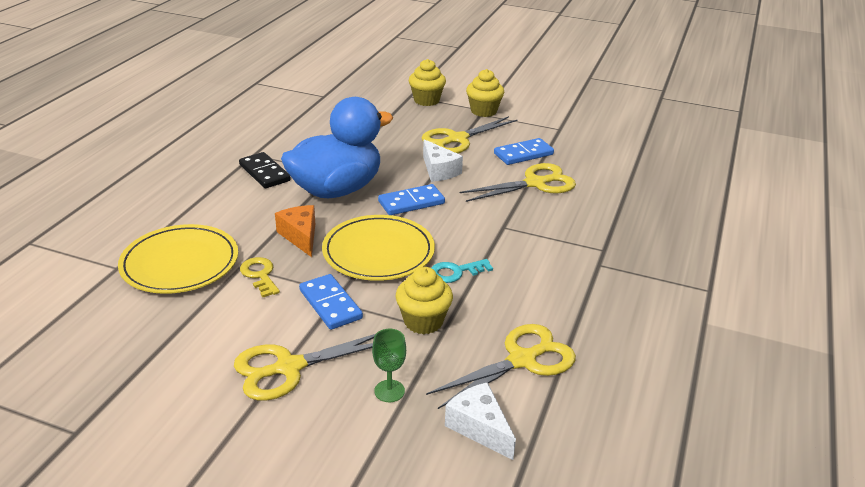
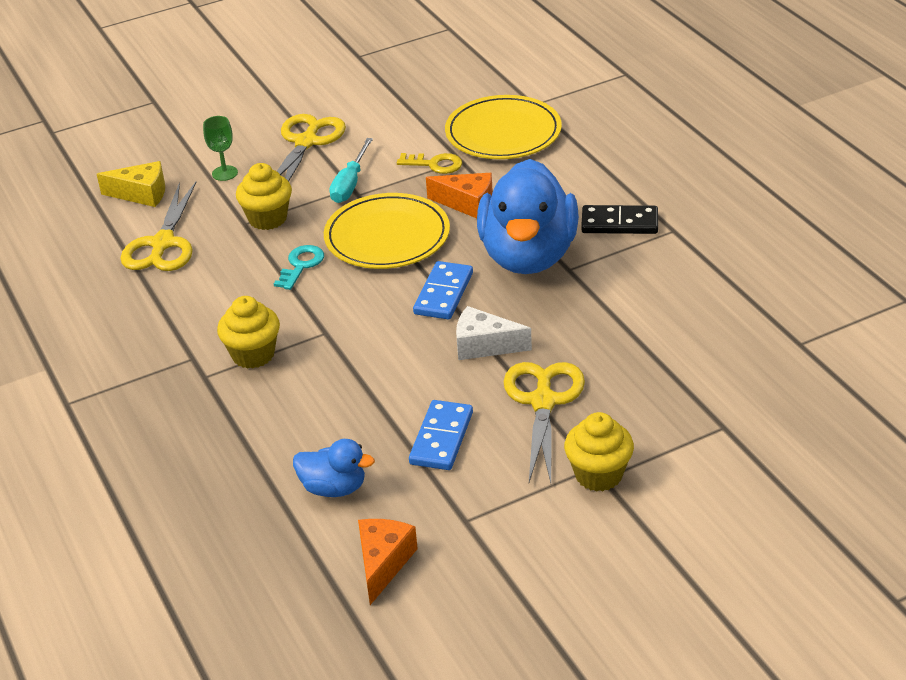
camera: 135 degrees right, 5 degrees up
(330, 304) = (350, 184): blue domino -> turquoise screwdriver
(426, 100) = (691, 435): yellow cupcake -> yellow cupcake (253, 355)
(479, 428) = (141, 194): white cheese -> yellow cheese
(535, 183) = (369, 405): yellow scissors -> none
(600, 167) = (334, 488): none -> blue duck
(614, 136) = (383, 563): none -> orange cheese

